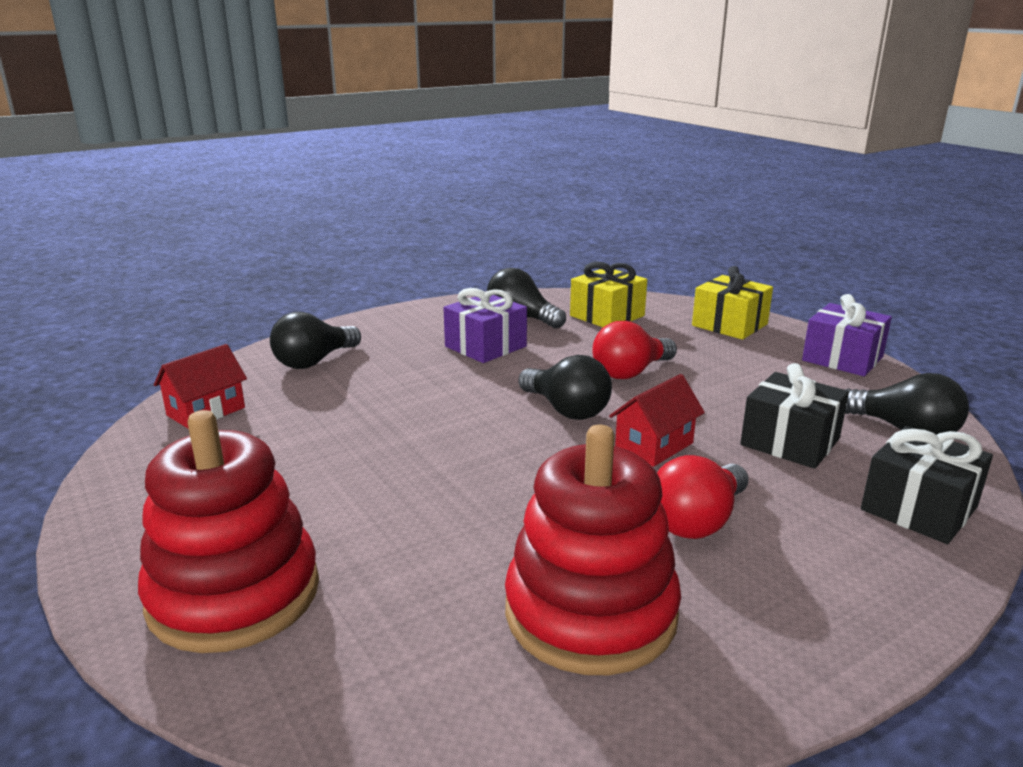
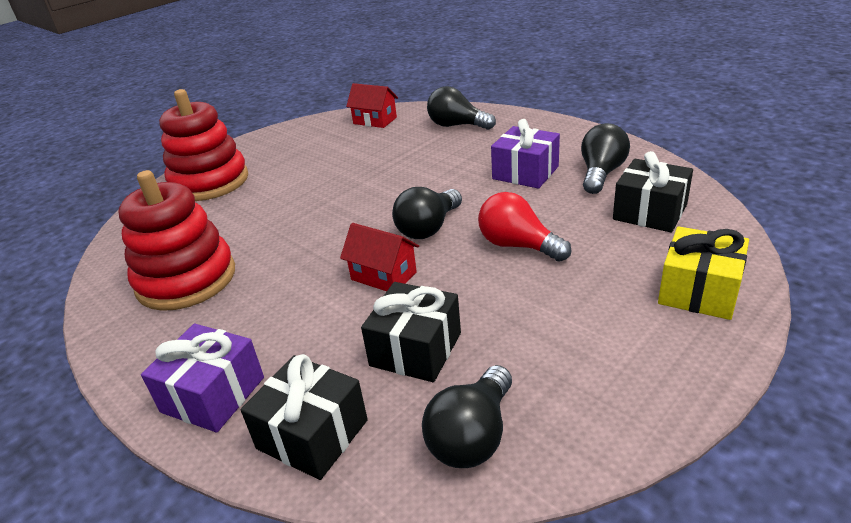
camera: 80 degrees right, 10 degrees up
(607, 316) = (650, 212): yellow gift -> black gift
(698, 521) = (280, 308): red light bulb -> none
(842, 359) = (660, 389): purple gift -> purple gift (213, 394)

